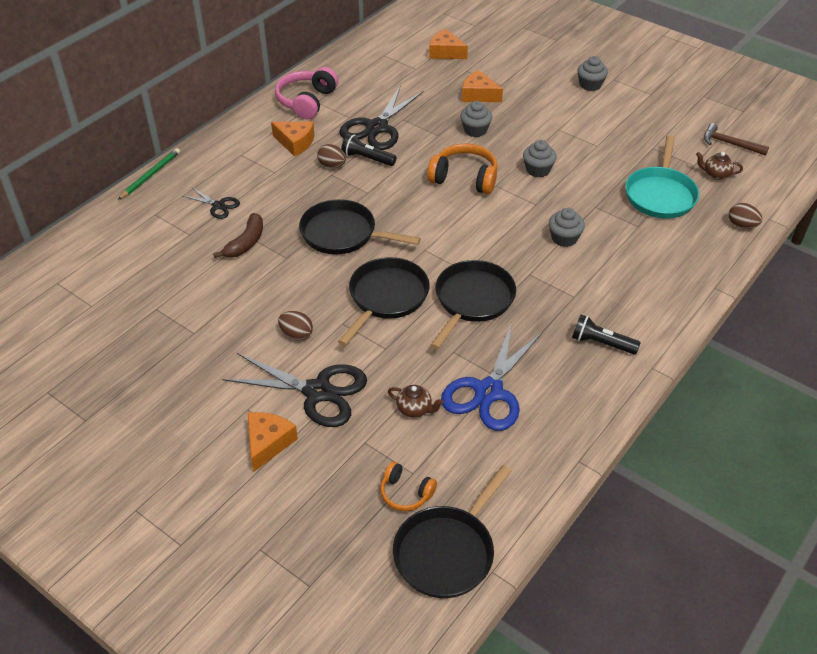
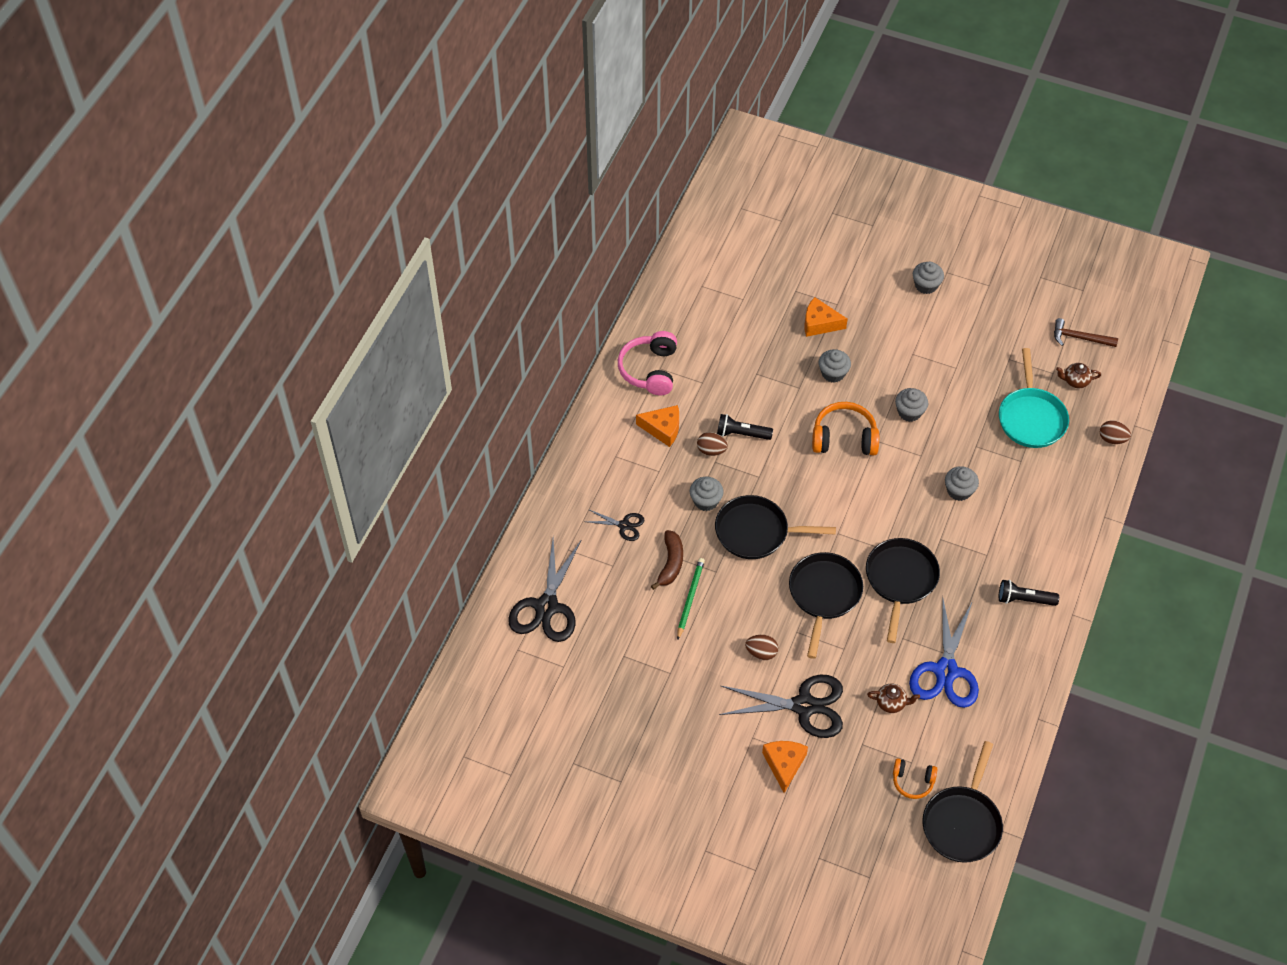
camera: 15 degrees left, 10 degrees up
(150, 175) = (539, 502): green pencil -> green pencil (690, 598)
(306, 201) = (706, 501): none -> grey cupcake
(376, 127) = (735, 391): black scissors -> black scissors (546, 607)
(445, 52) = (764, 268): orange cheese -> none

